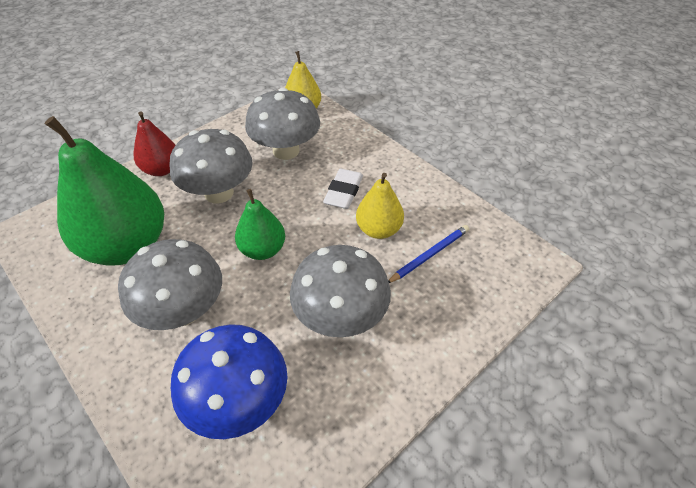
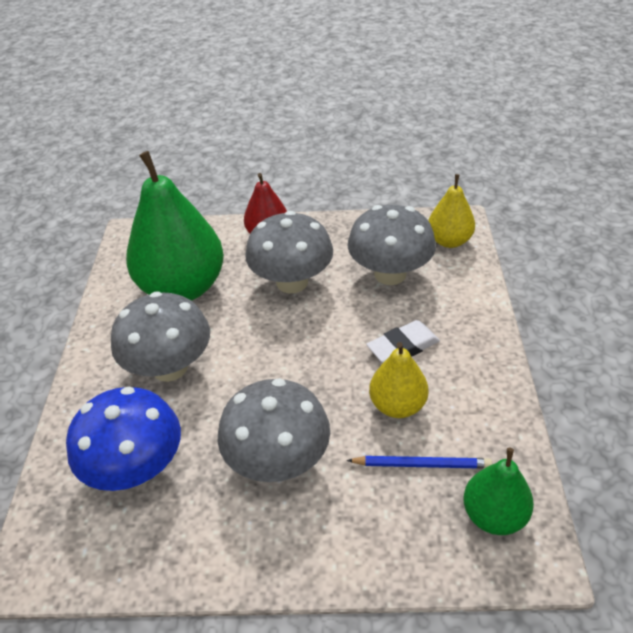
camera: 45 degrees right, 5 degrees down
(263, 250) = (276, 356): green pear -> green pear (494, 515)

